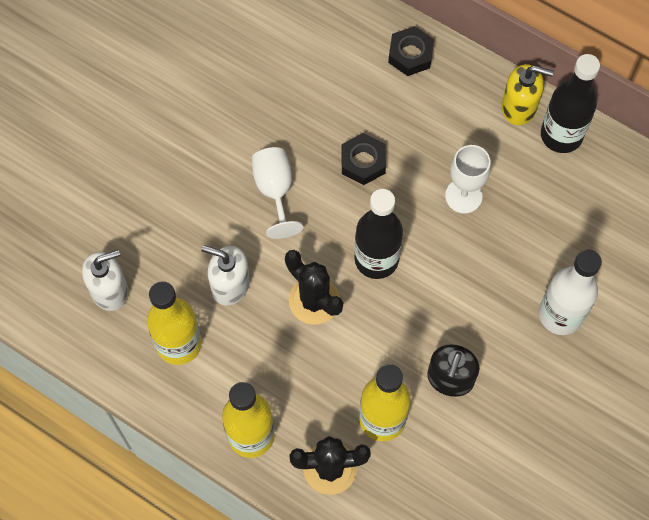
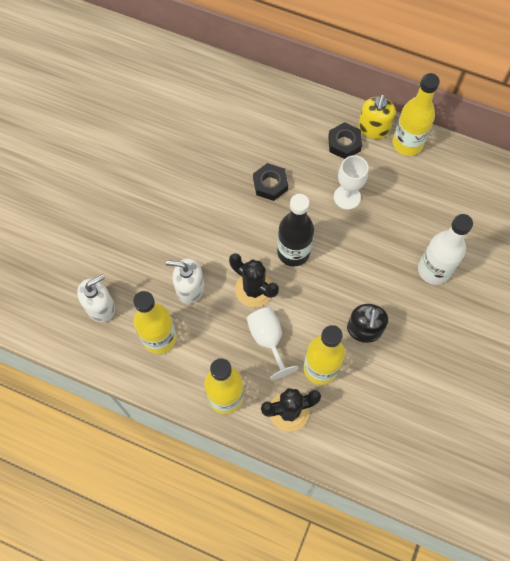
camera: 10 degrees left, 0 degrees up
(275, 191) = (210, 215): white goblet -> white goblet (268, 340)
(410, 54) = (289, 104): black nut -> black nut (344, 143)
(519, 107) = (373, 129): yellow soap dispenser -> yellow soap dispenser turned 105 degrees clockwise
(561, 135) = (407, 144): black bottle -> yellow bottle

